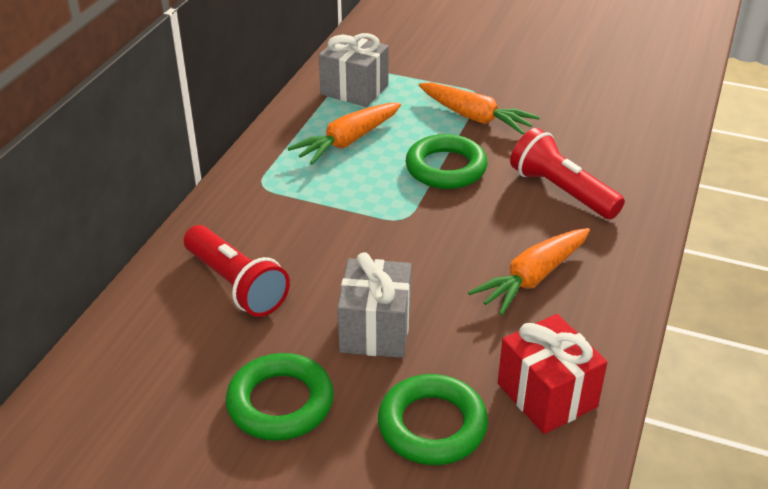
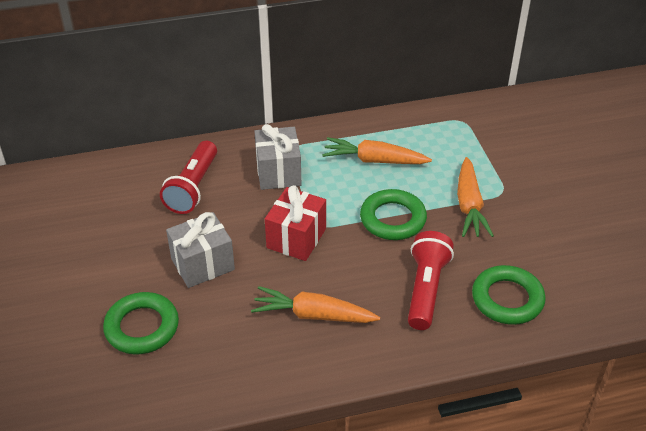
camera: 55 degrees right, 5 degrees up
(280, 403) = (114, 255): green ring -> green ring (507, 299)
(354, 90) = (436, 133): grey gift -> grey gift (278, 172)
(546, 395) = (206, 369): red gift -> red gift (296, 238)

